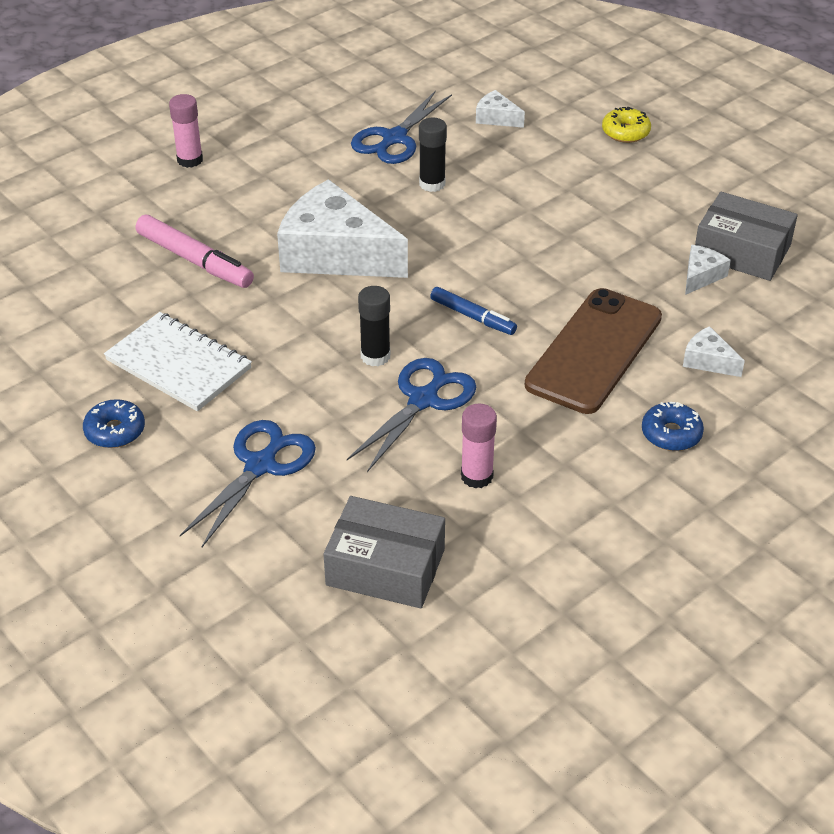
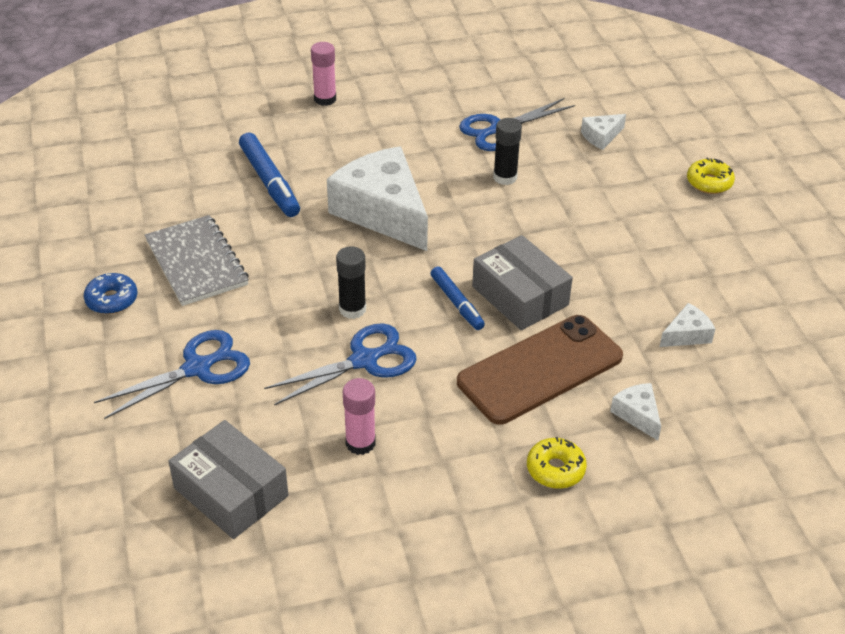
camera: 25 degrees right, 0 degrees up
(178, 364) = (196, 263): white notebook -> grey notebook
(194, 260) = (269, 182): pink marker -> blue marker
(496, 118) = (601, 136): white cheese -> white cheese turned 90 degrees counterclockwise
(671, 434) = (555, 469): blue donut -> yellow donut
(742, 251) = (742, 324): grey box -> grey box (520, 296)

